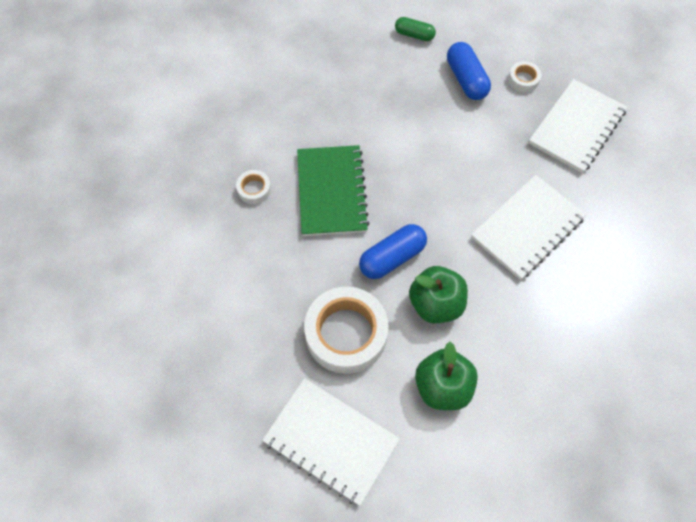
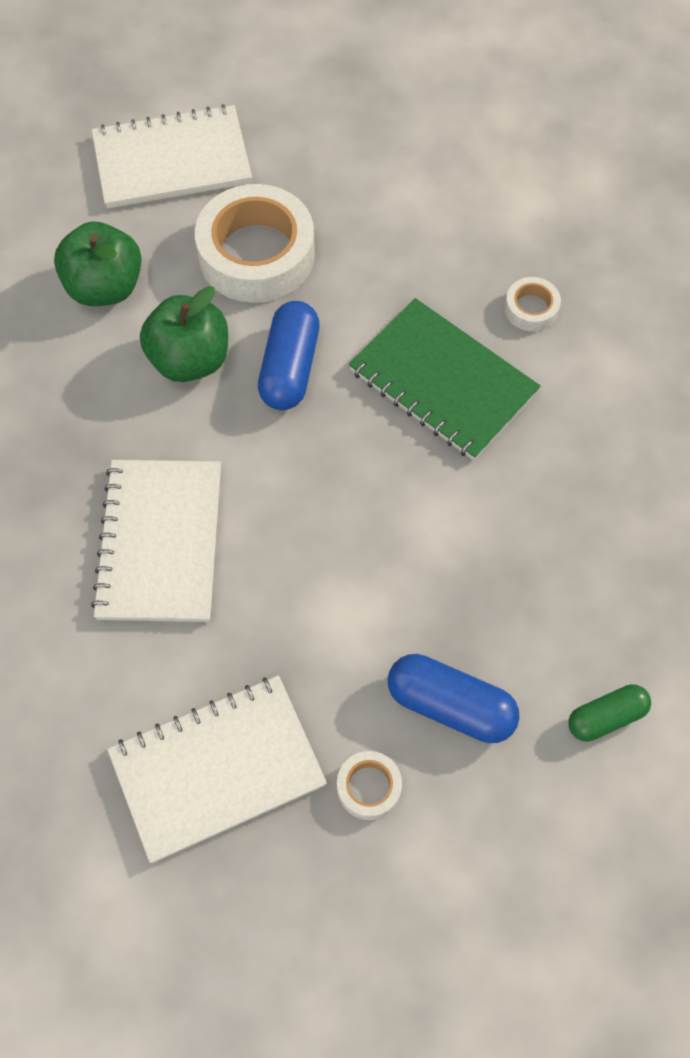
camera: 135 degrees right, 0 degrees up
(576, 127) = (217, 769): white notebook -> white notebook turned 75 degrees clockwise

